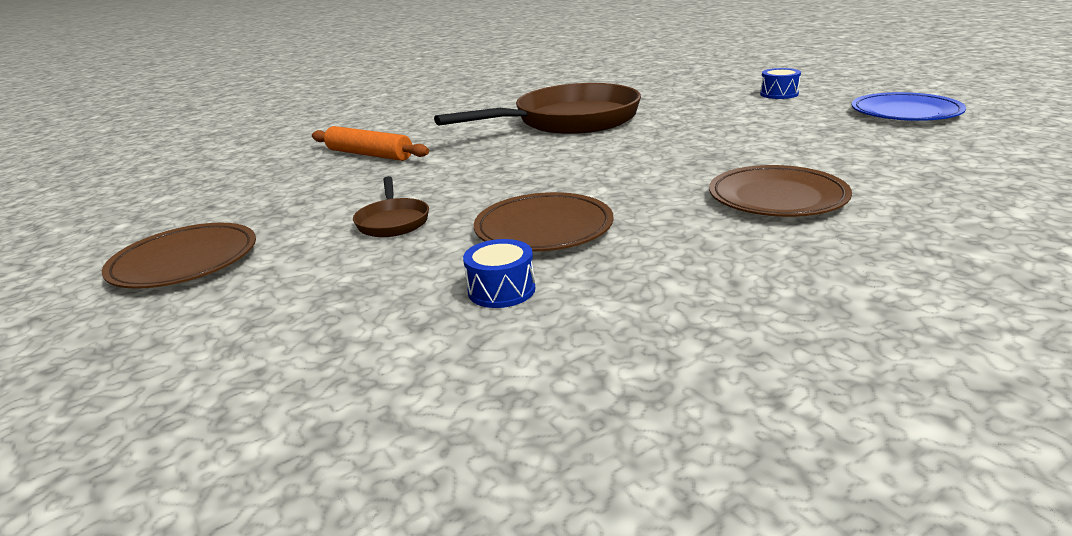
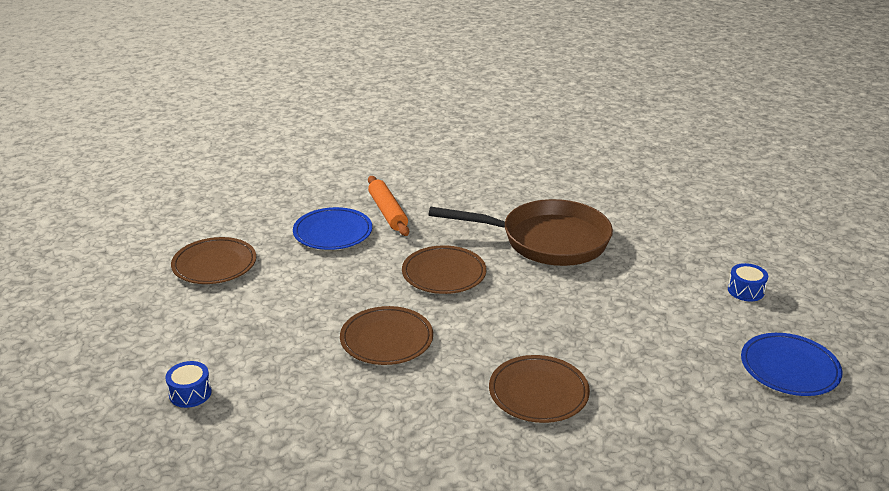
camera: 35 degrees right, 5 degrees up
(325, 185) = (333, 232): none -> blue plate
(393, 221) = (327, 288): brown pan -> none
(501, 290) = (312, 371): blue drum -> blue drum (190, 393)
(511, 167) = (444, 273): none -> brown plate

